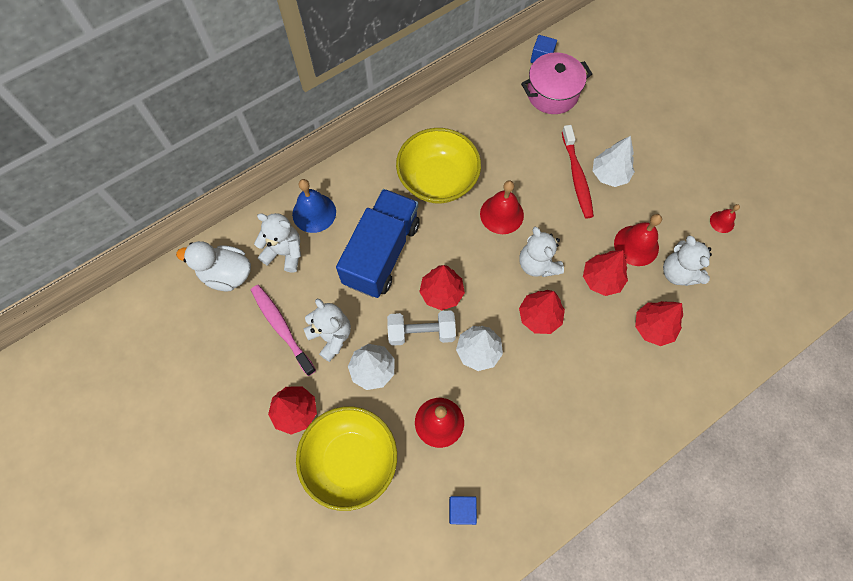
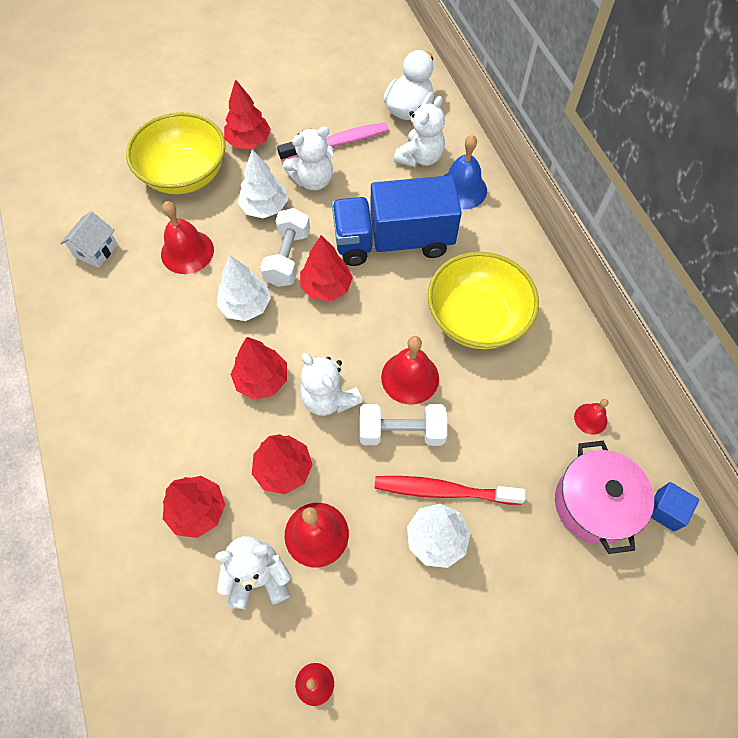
camera: 105 degrees right, 5 degrees down
(382, 253) = (393, 241): blue truck -> blue truck turned 135 degrees clockwise
(462, 510) = (96, 250): blue cube -> white house
(494, 101) = (590, 418): none -> red bell
(537, 264) = (329, 398): white teddy bear -> white teddy bear turned 120 degrees counterclockwise
(545, 210) = (401, 432): none -> white dumbbell

